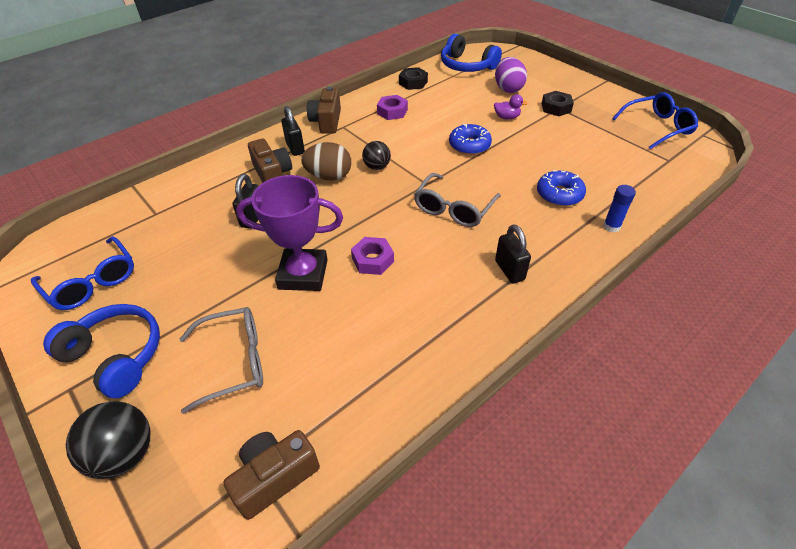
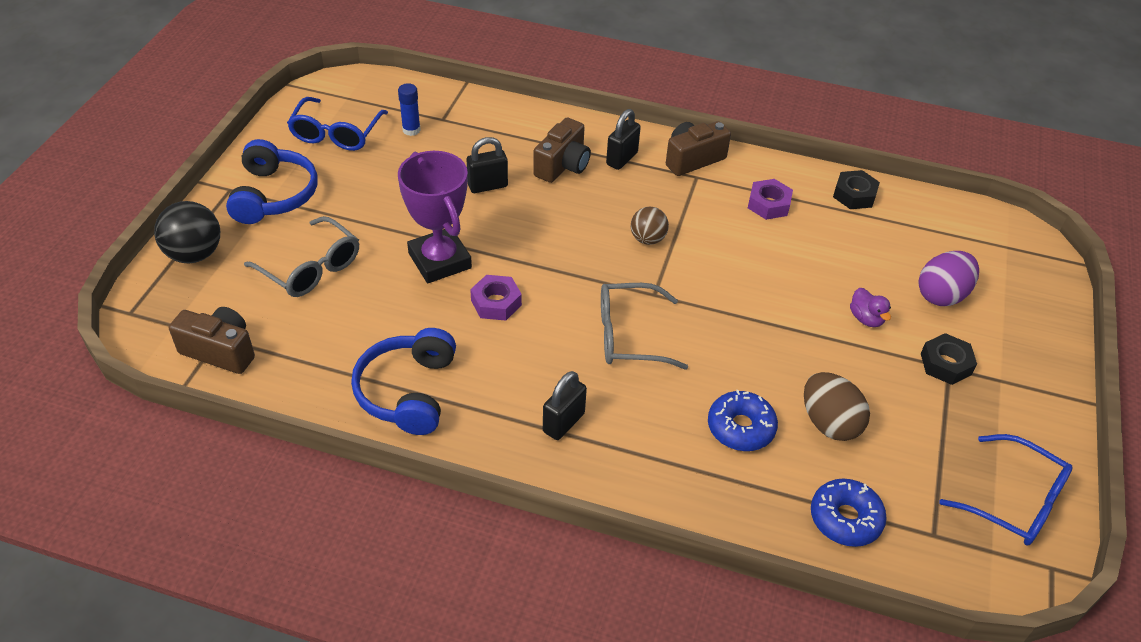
camera: 55 degrees right, 0 degrees up
(329, 176) = (597, 209): brown egg -> brown egg (829, 423)
(377, 167) = (647, 239): black ball -> brown ball
(467, 66) = (956, 230): blue headphones -> blue headphones (408, 391)
(469, 145) = (765, 304): blue donut -> blue donut (845, 518)
(611, 226) = (719, 500): blue glue stick -> blue glue stick (411, 130)

